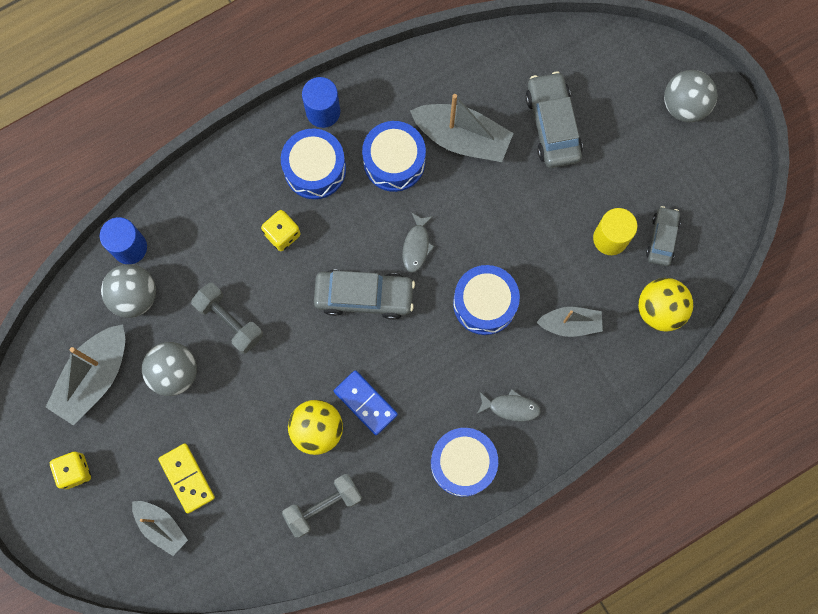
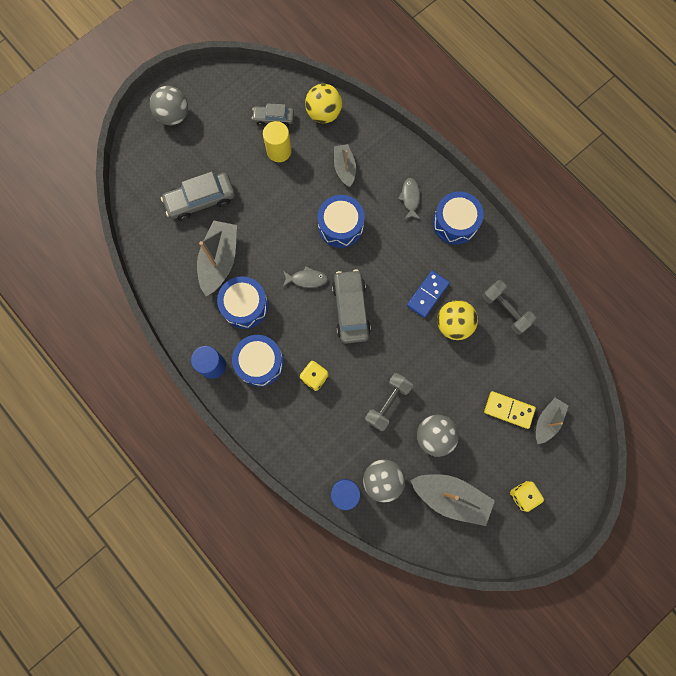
camera: 100 degrees left, 0 degrees up
(187, 478) = (508, 410): yellow domino -> yellow domino turned 60 degrees clockwise

